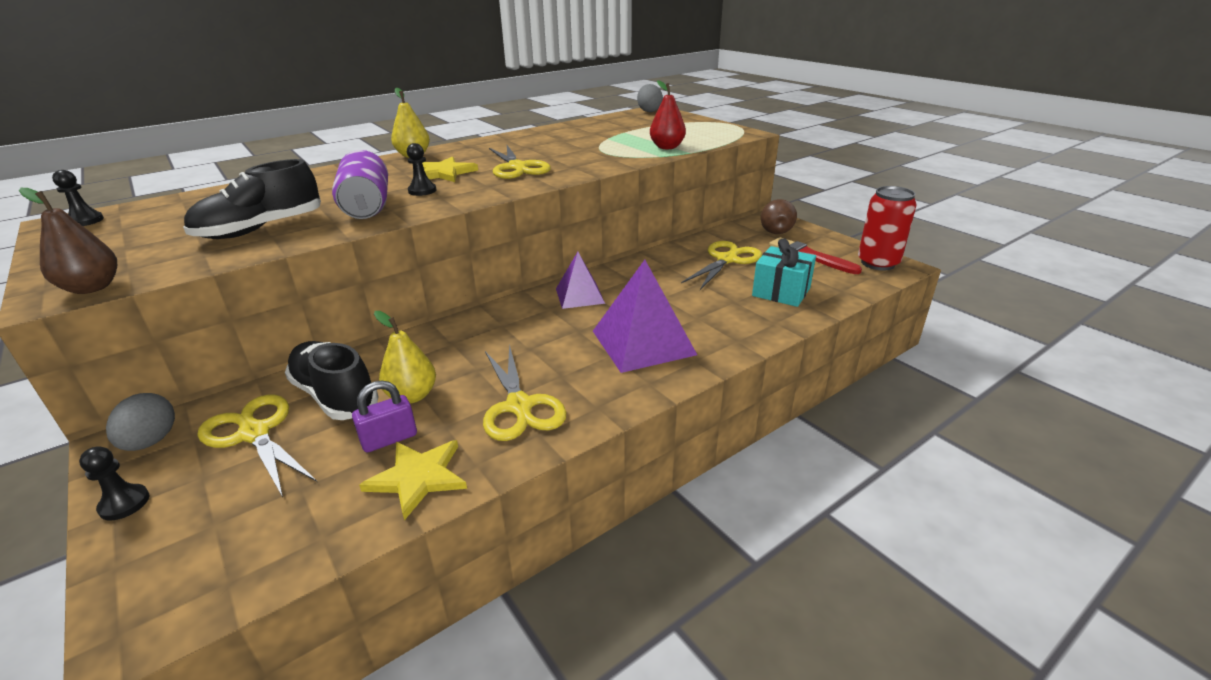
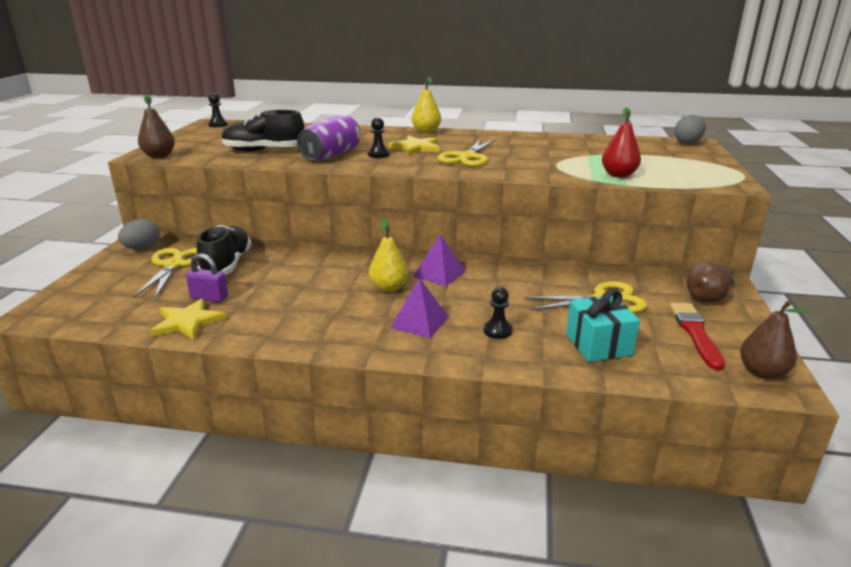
camera: 45 degrees right, 5 degrees down
(124, 503) = (98, 268): black pawn -> black pawn (497, 331)
(412, 396) = (253, 283): yellow pear -> yellow pear (389, 288)
(519, 406) = (286, 317): yellow scissors -> none
(643, 342) = (419, 322): purple pyramid -> purple pyramid, size x0.61
(878, 263) = (762, 372): red can -> brown pear

